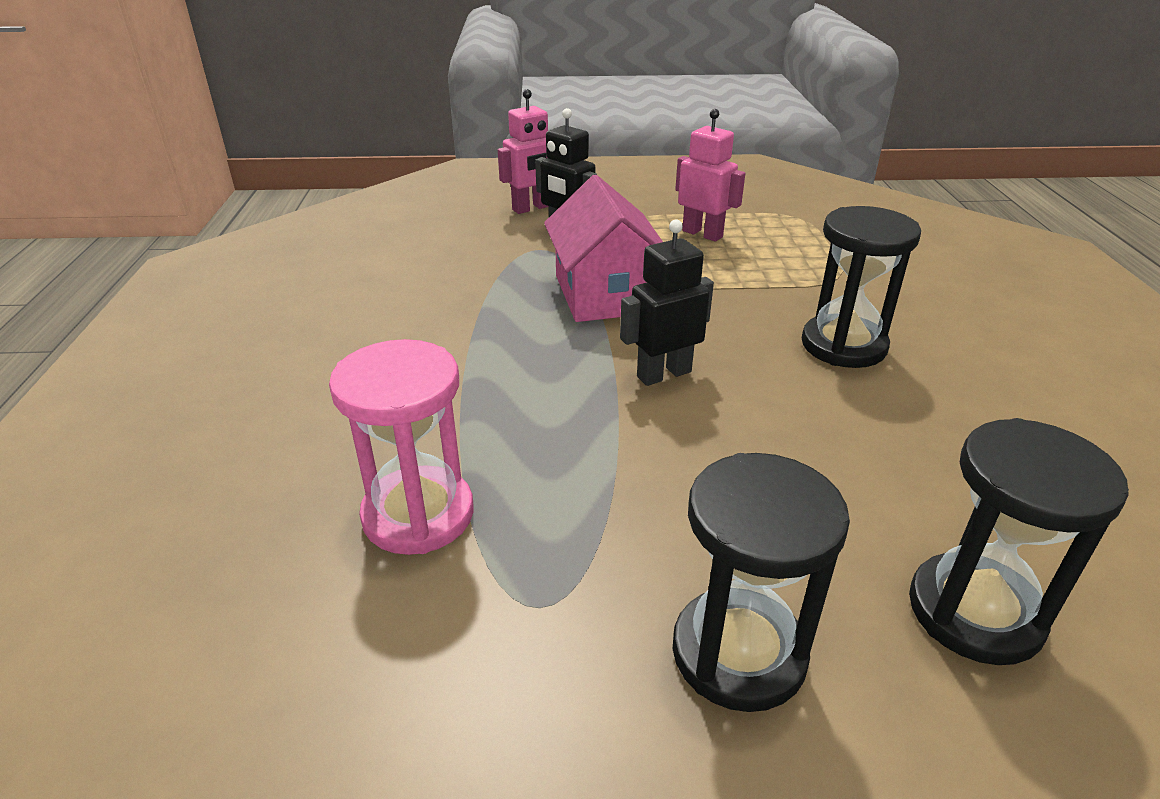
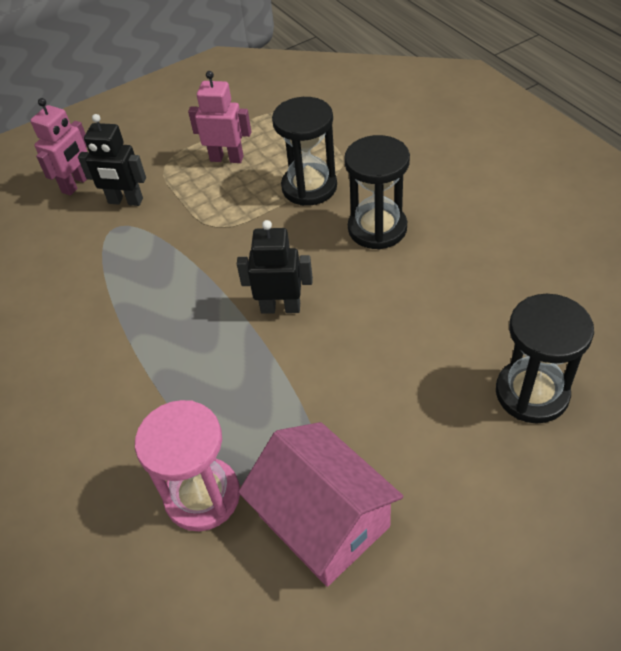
camera: 25 degrees left, 15 degrees up
(605, 294) = (195, 252): pink house -> pink house (324, 520)
(663, 374) = (280, 307): black robot -> black robot turned 60 degrees clockwise
(738, 653) = (434, 482): black hourglass -> black hourglass (309, 187)

